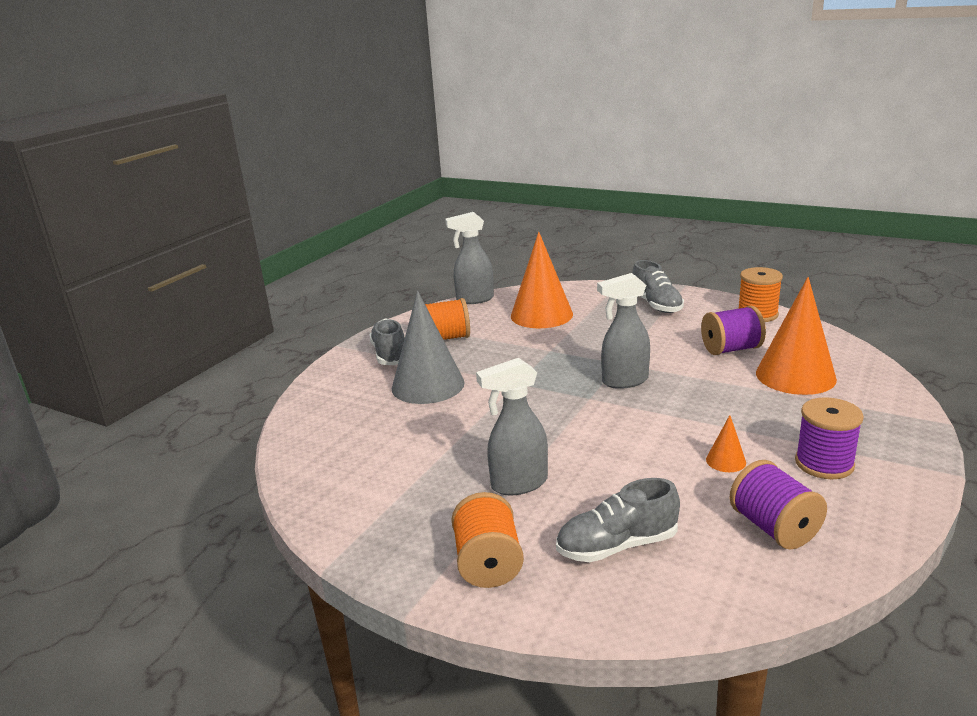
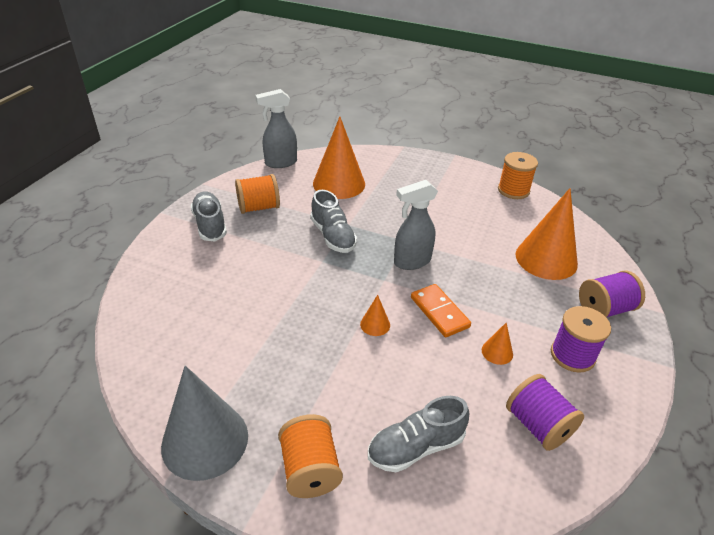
camera: 10 degrees left, 15 degrees up
(428, 385) = (246, 262): grey cone -> grey cone (205, 440)
(518, 484) = (330, 378): grey spray bottle -> none
(575, 437) = (375, 324): none -> orange cone
(655, 425) = (439, 312): none -> orange domino
(656, 305) = (432, 176): grey shoe -> grey shoe (333, 236)
(731, 349) = (495, 228): purple spool -> purple spool (604, 309)

